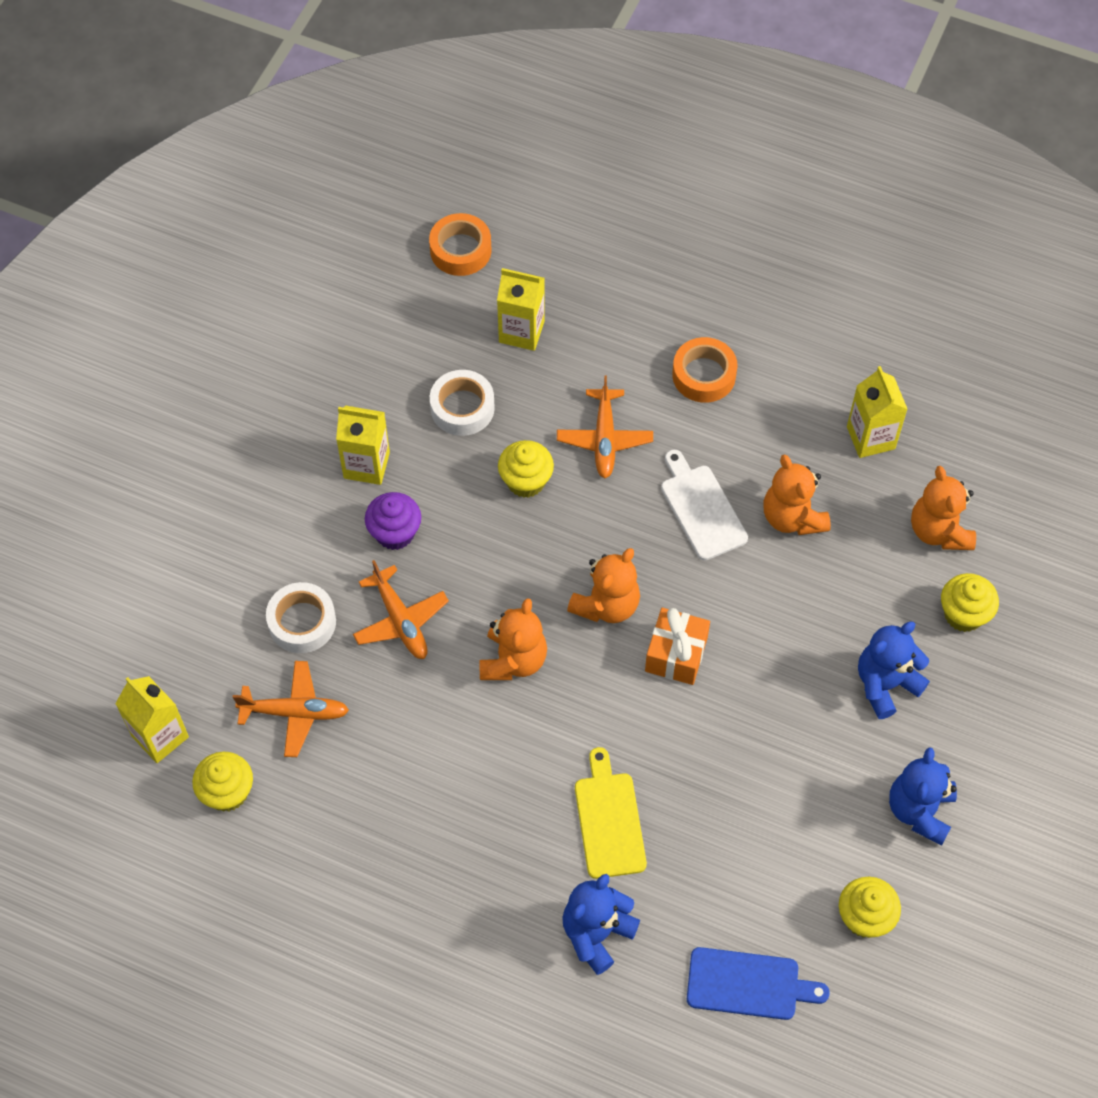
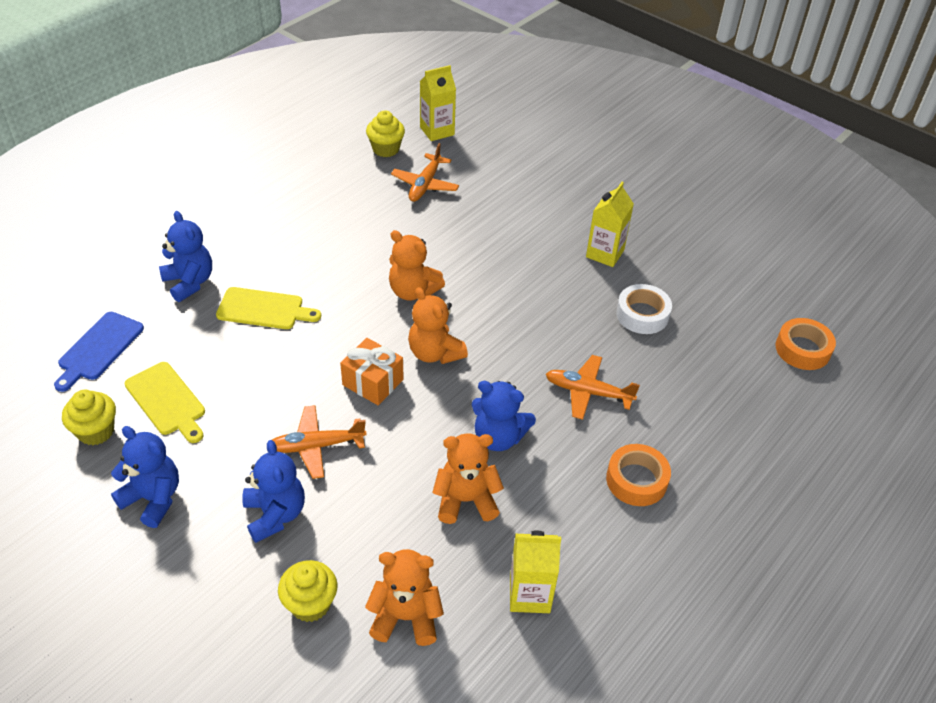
camera: 105 degrees right, 15 degrees down
(302, 622) = (489, 200): white tape -> none
(395, 533) = (542, 255): purple cupcake -> none
(400, 621) = (470, 243): orange plane -> orange plane (316, 446)
(521, 331) = (710, 367): yellow carton -> none
(526, 481) = (563, 334): yellow cupcake -> none
(701, 508) = (498, 437): white cutting board -> blue teddy bear
(792, 862) = (167, 401): none -> yellow cutting board

